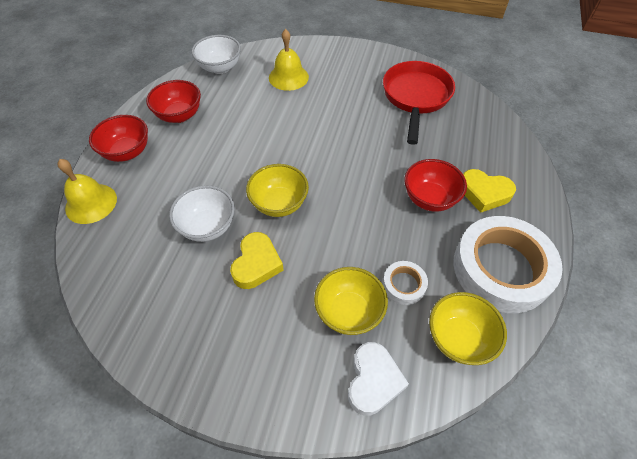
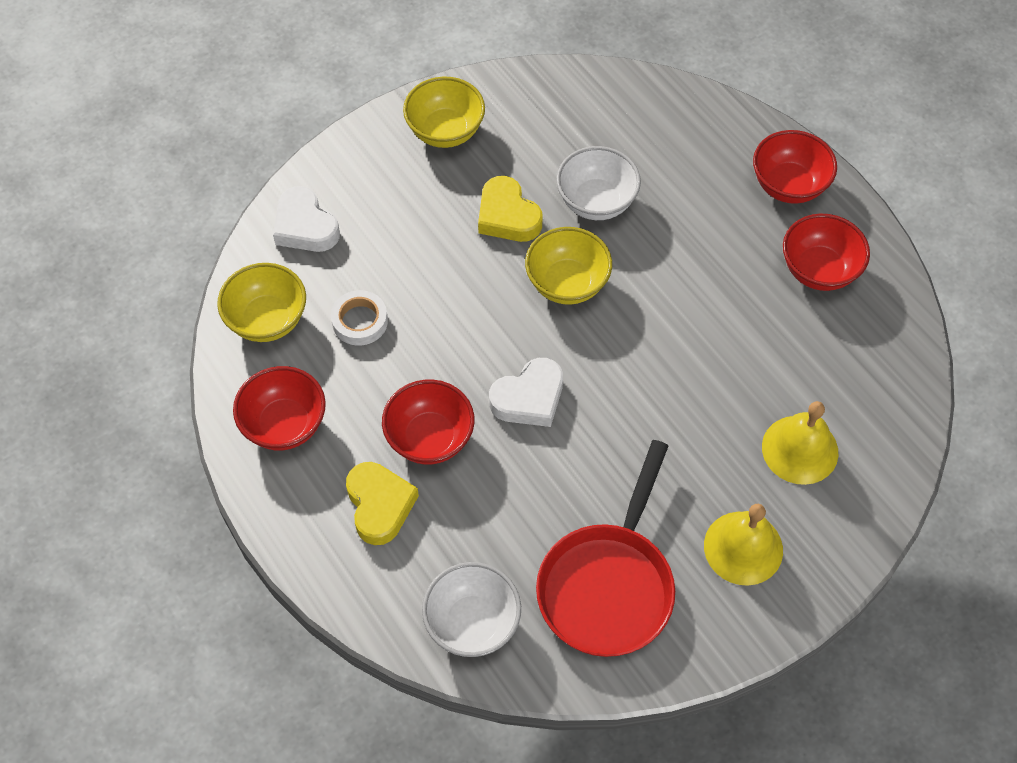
camera: 130 degrees right, 5 degrees up
(91, 203) = (727, 120): yellow bell -> yellow bell (743, 548)
(220, 68) = (896, 375): white bowl -> white bowl (472, 623)
(349, 312) = (381, 254): yellow bowl -> yellow bowl (445, 131)
(363, 175) = (529, 398): none -> white heart
(416, 97) = (608, 585): red pan -> red pan turned 60 degrees clockwise
(484, 193) = (379, 505): yellow heart -> yellow heart turned 105 degrees clockwise
(501, 268) = (285, 425): white tape -> red bowl

